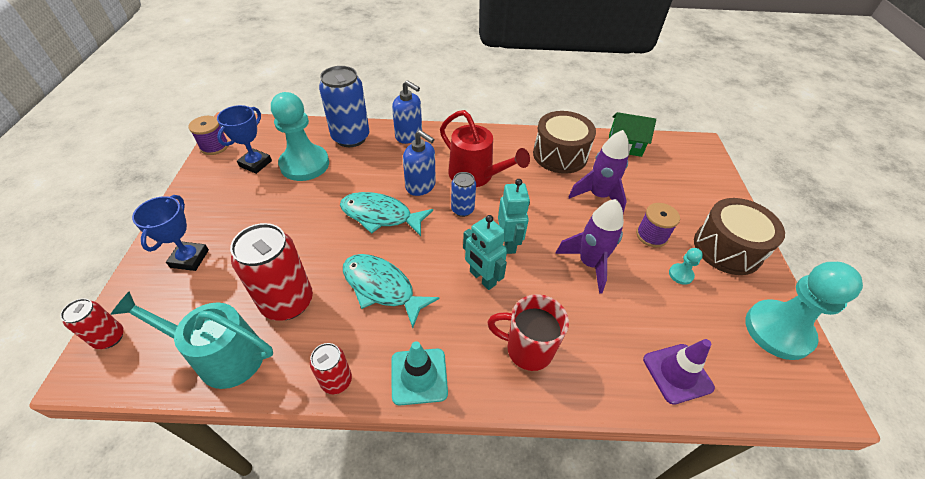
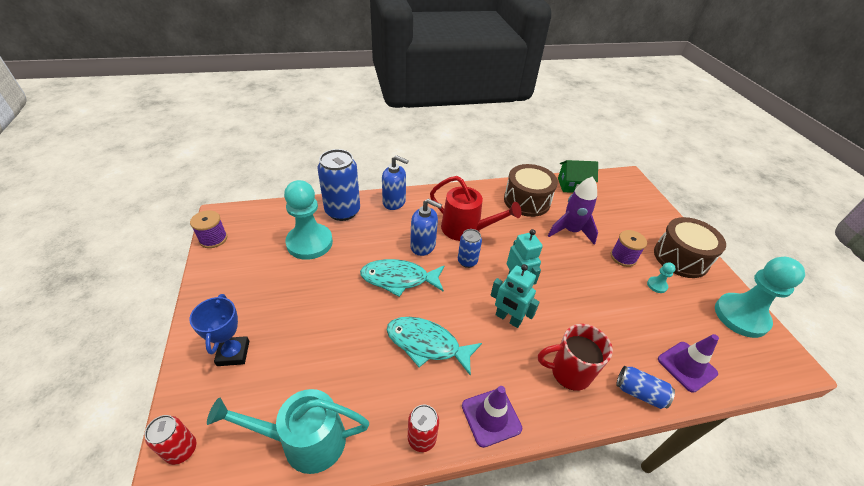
camera: 15 degrees left, 5 degrees down
(255, 163) = (261, 249): blue trophy -> none
(287, 302) = (347, 375): red can -> none
(419, 376) = (491, 417): turquoise traffic cone -> purple traffic cone
(589, 263) = (586, 289): purple rocket -> none
(603, 389) = (639, 393): none -> blue can

